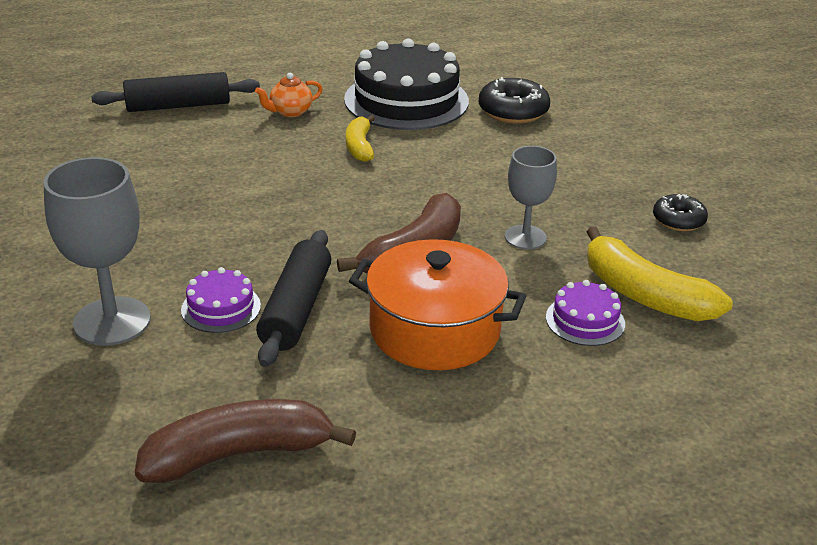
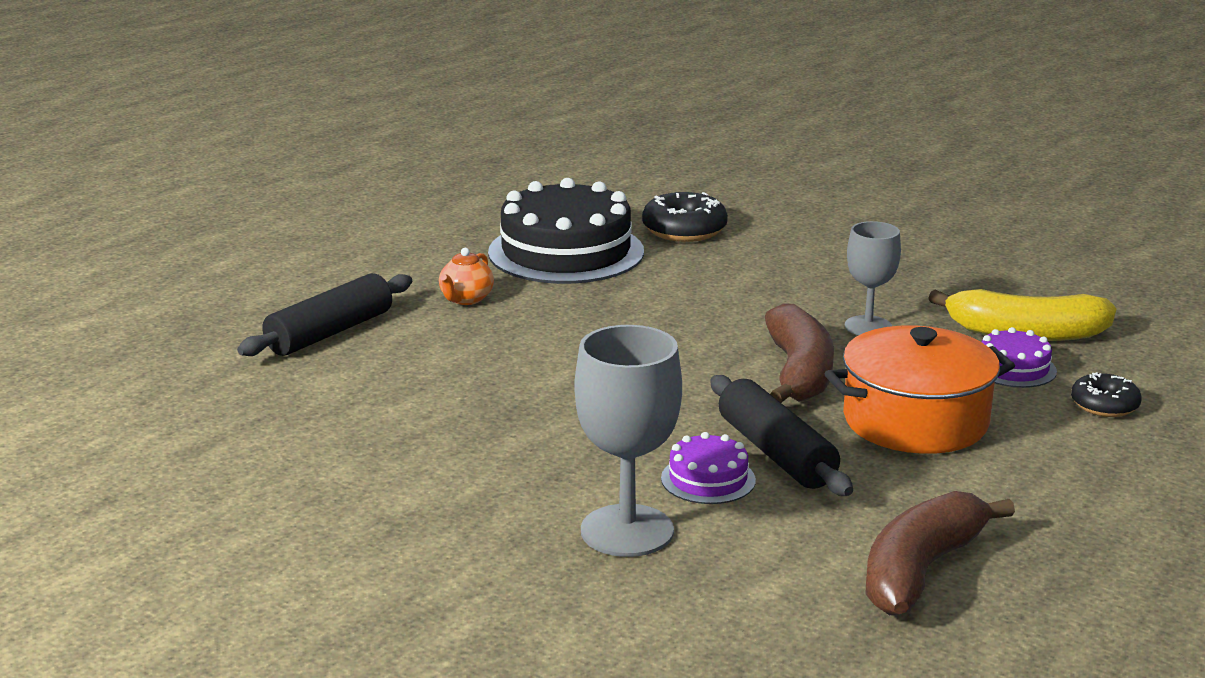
camera: 35 degrees left, 10 degrees down
(359, 146) = (593, 306): yellow banana -> none
(678, 220) = (963, 271): black donut -> black donut (1104, 405)

